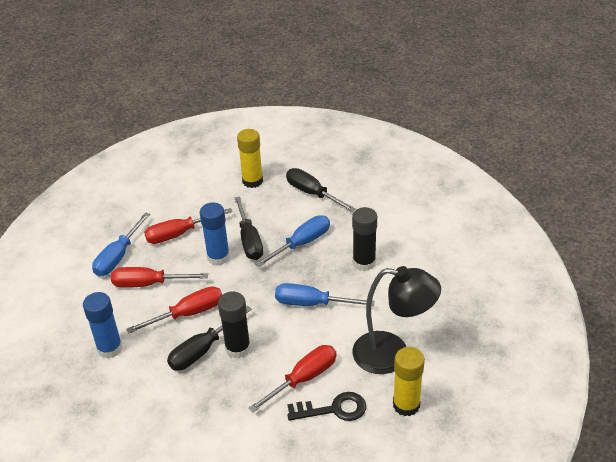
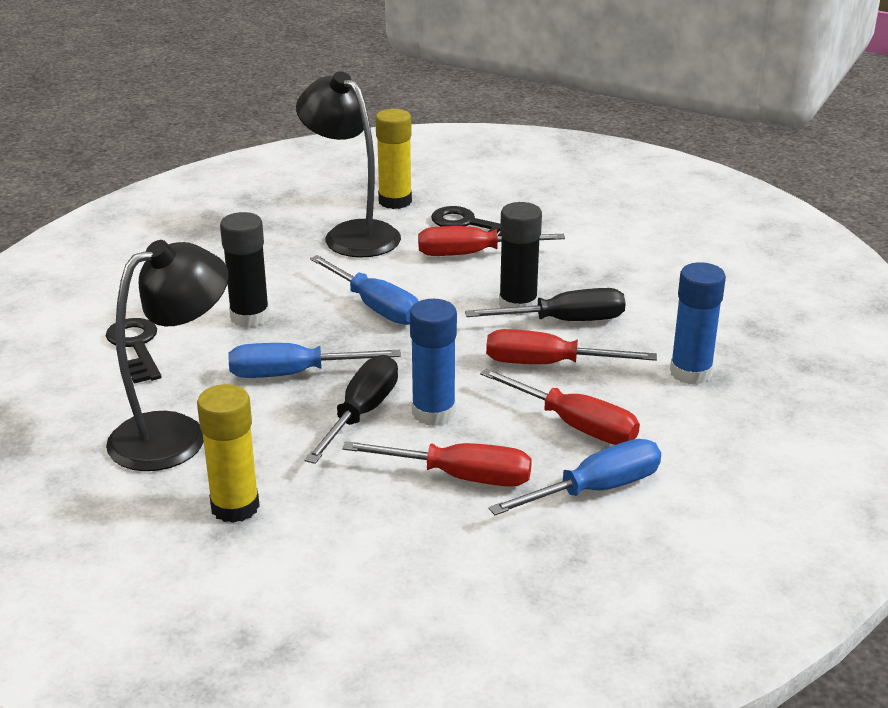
camera: 145 degrees left, 10 degrees down
(312, 193) = (175, 434): black screwdriver -> black lamp
(389, 219) = (136, 347): none -> black key

